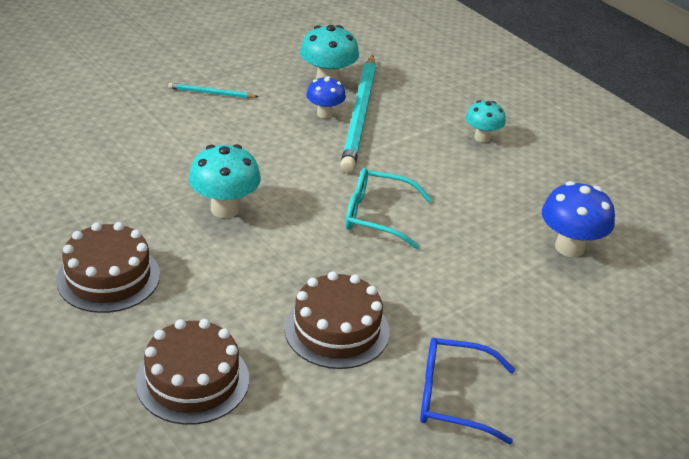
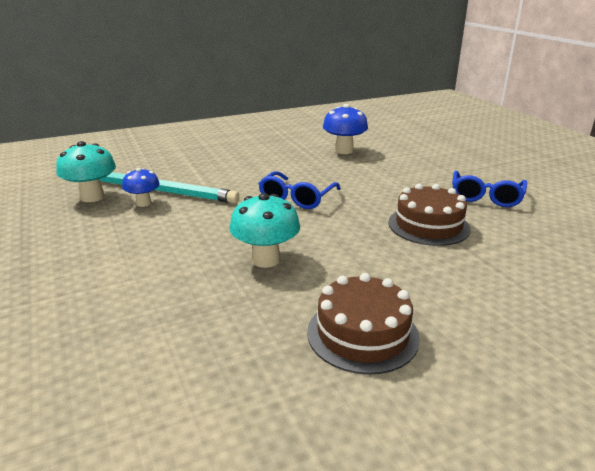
camera: 75 degrees left, 10 degrees down
(192, 380) = (501, 290): brown cake -> none
(211, 93) = (57, 254): turquoise pencil -> none
(377, 216) = (297, 198): turquoise glasses -> blue glasses
(482, 137) = (217, 156): turquoise mushroom -> none

